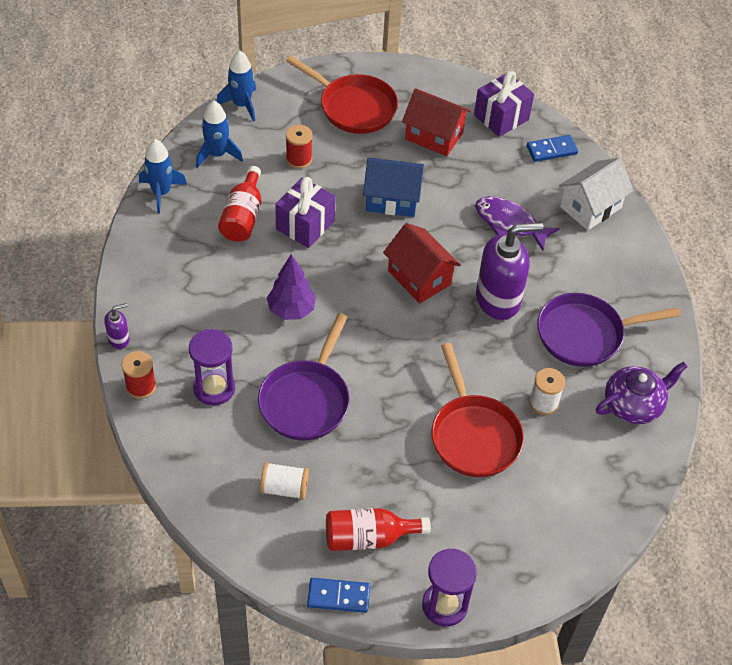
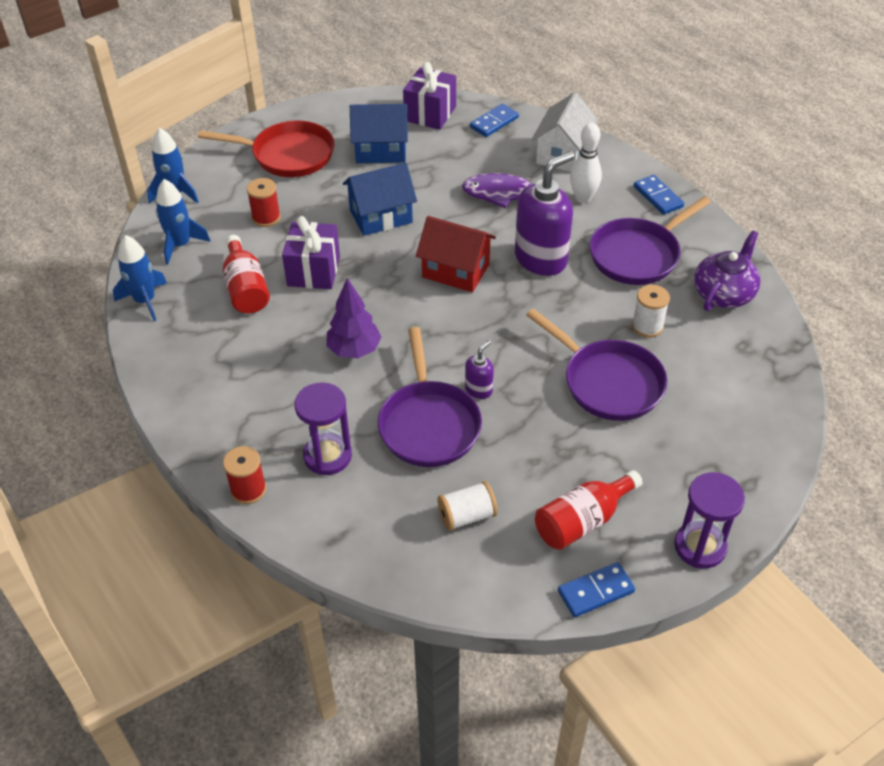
camera: 25 degrees left, 5 degrees down
(119, 339) = (193, 455): purple soap dispenser -> purple soap dispenser (479, 389)
(434, 136) = (381, 150): red house -> blue house
(473, 435) = (608, 382): red pan -> purple pan
(577, 259) = (583, 198): none -> white bowling pin
(645, 287) = (658, 197): none -> blue domino

